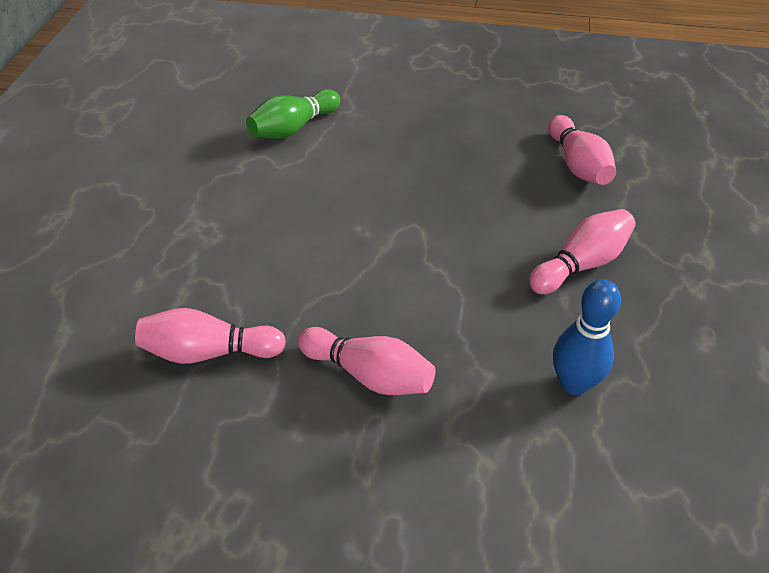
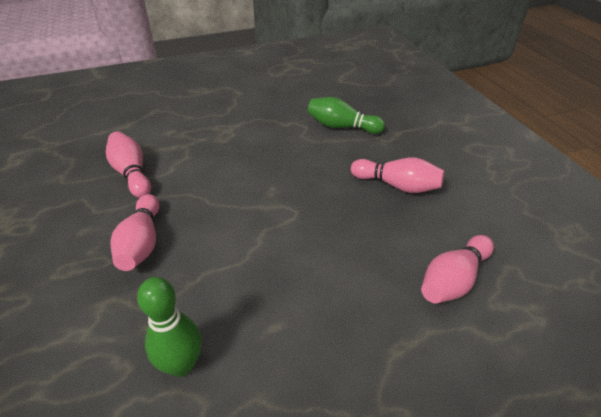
camera: 60 degrees right, 5 degrees down
(573, 383) = (182, 365): blue bowling pin -> green bowling pin
(581, 264) = (325, 325): pink bowling pin -> pink bowling pin (397, 186)

